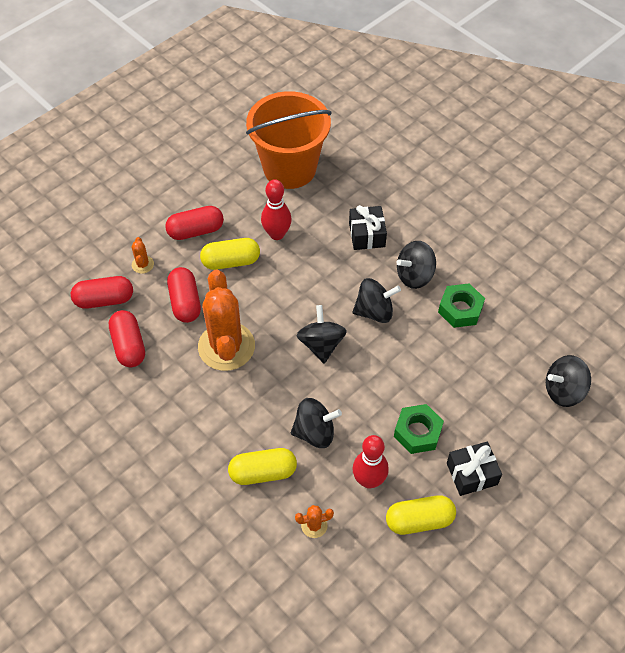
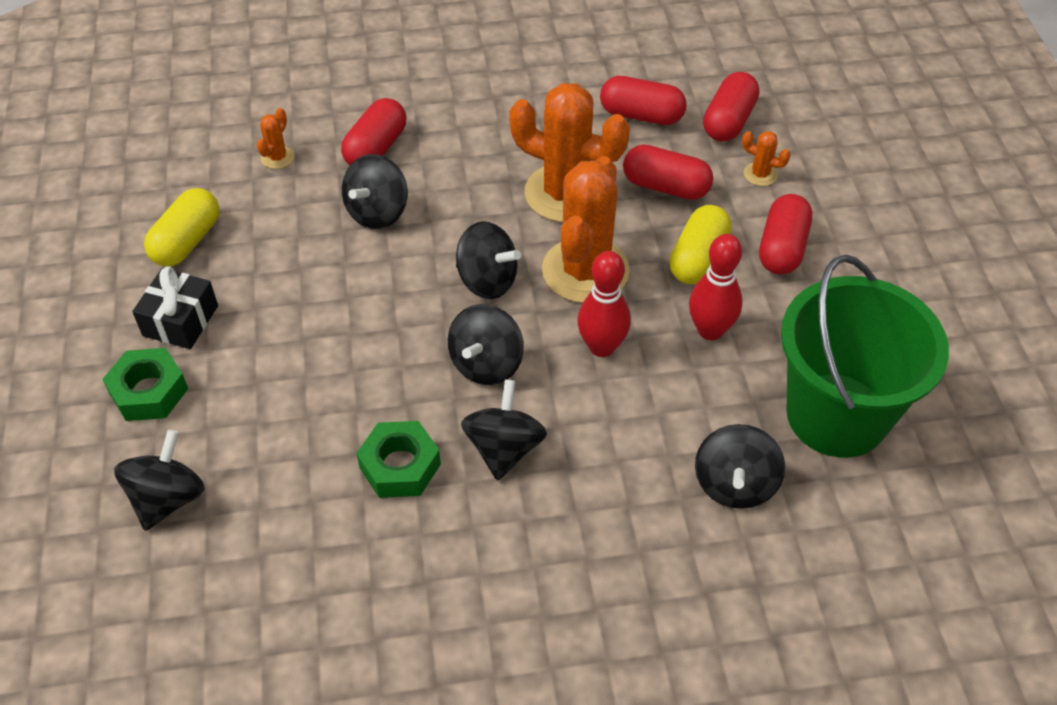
camera: 125 degrees right, 5 degrees down
(263, 472) = (376, 148): yellow capsule -> red capsule
(278, 305) = (585, 271): none -> orange cactus
(289, 168) = (836, 415): orange bucket -> green bucket
(358, 186) = (734, 484): none -> black spinning top
(367, 235) = (626, 436): black gift -> none
(369, 480) = (275, 226): red bowling pin -> red bowling pin (602, 347)
(417, 432) = (281, 303): green nut -> green nut (149, 391)

